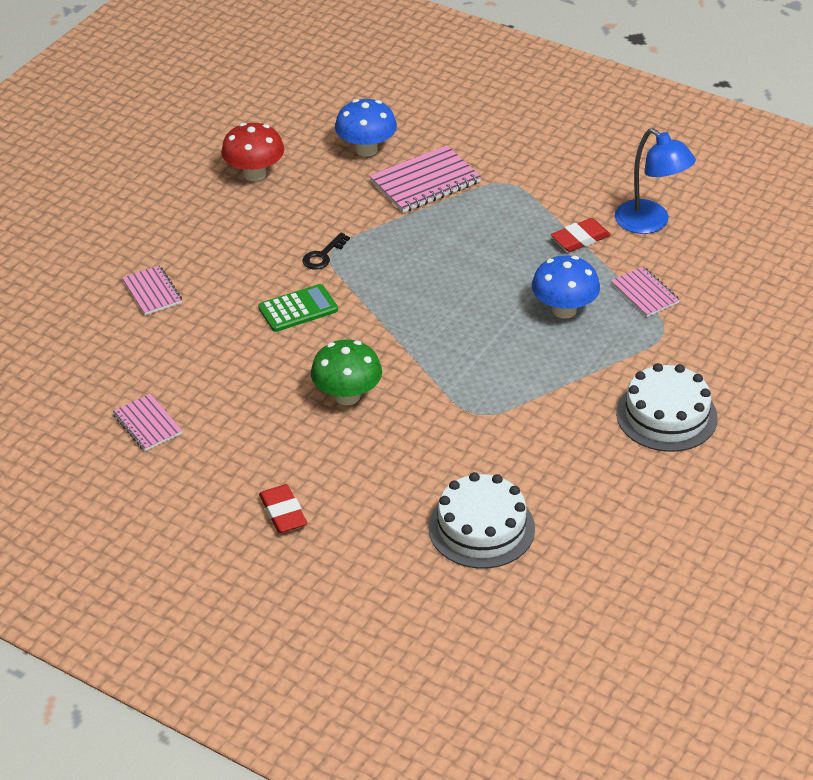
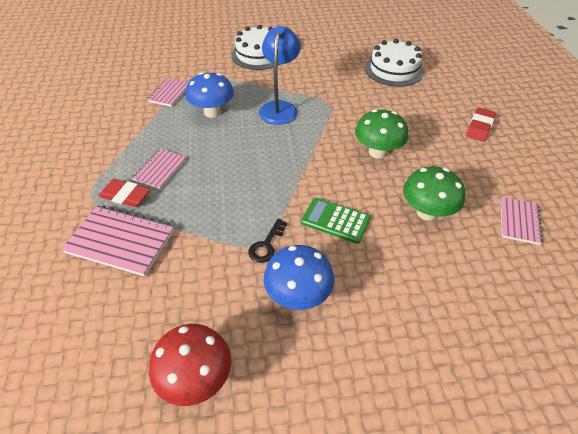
camera: 130 degrees left, 5 degrees up
(152, 292) = (421, 325): pink notebook -> pink notebook (160, 170)
(233, 372) = (427, 212): none -> green mushroom
(323, 255) = (266, 245): black key -> black key turned 120 degrees clockwise
(366, 149) = (94, 312): blue mushroom -> blue mushroom (298, 295)
(580, 239) = (135, 135): red eraser -> red eraser (125, 196)
(650, 223) = (95, 117): blue lamp -> blue lamp (279, 108)

